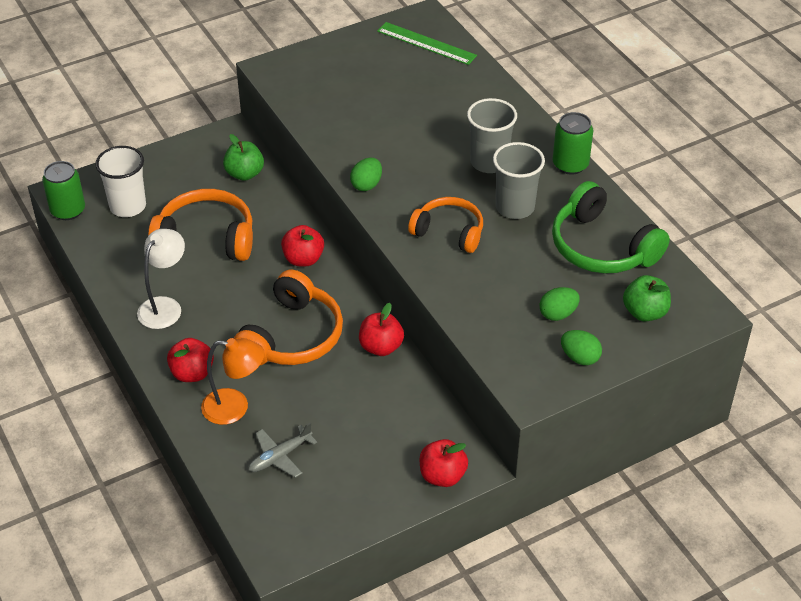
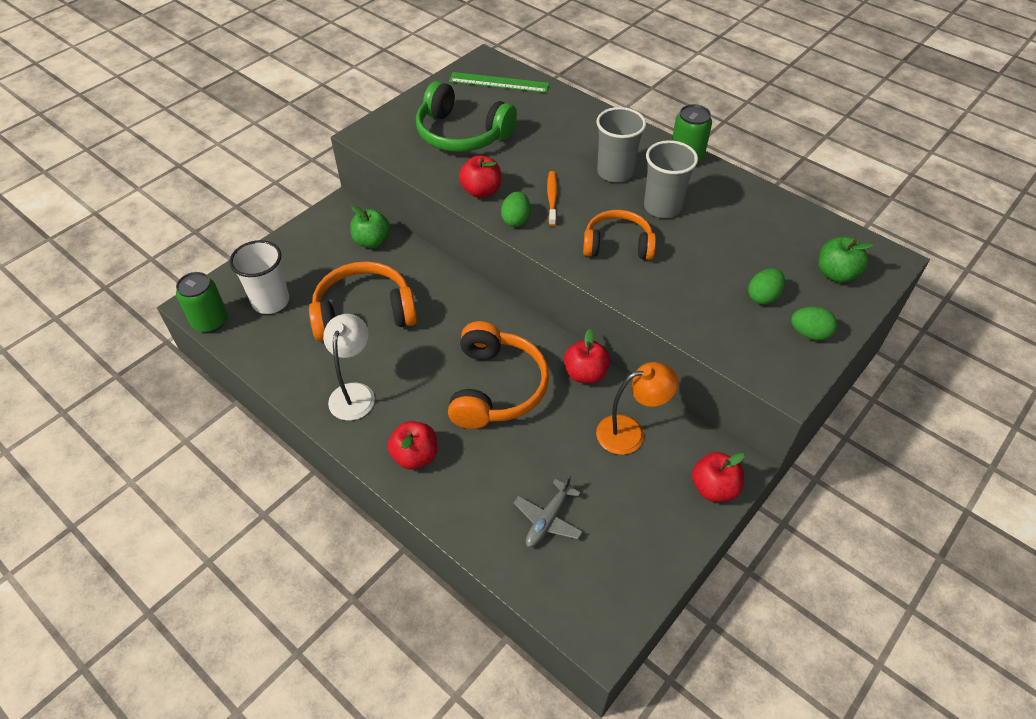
camera: 20 degrees left, 5 degrees up
(235, 407) = (476, 480): orange lamp -> orange lamp (630, 432)
(303, 259) = (468, 308): red apple -> red apple (481, 191)
(412, 172) = (552, 198): none -> orange toothbrush
(602, 247) = (760, 223): green headphones -> green headphones (462, 134)

